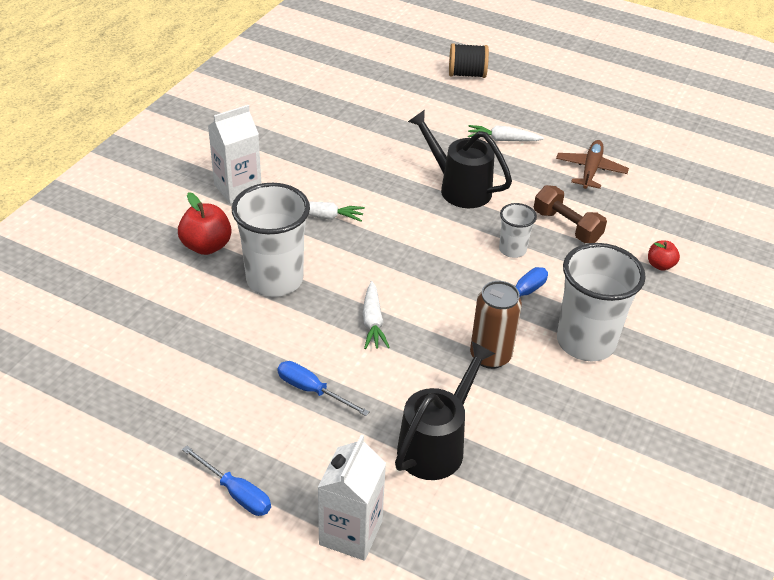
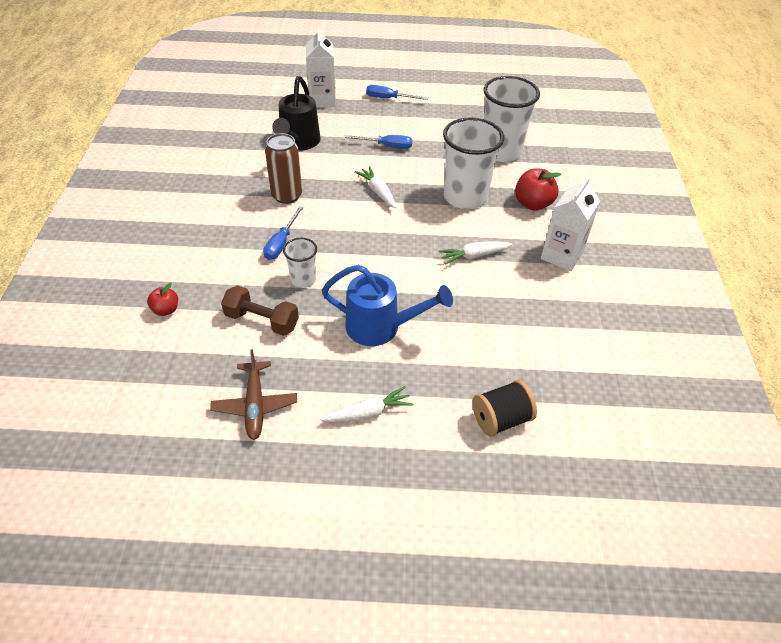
camera: 155 degrees right, 5 degrees up
(459, 188) = (381, 327): black watering can -> blue watering can
(467, 74) = (472, 524): black spool -> black spool (500, 419)
(585, 342) = (221, 225): white cup -> white cup (501, 152)

